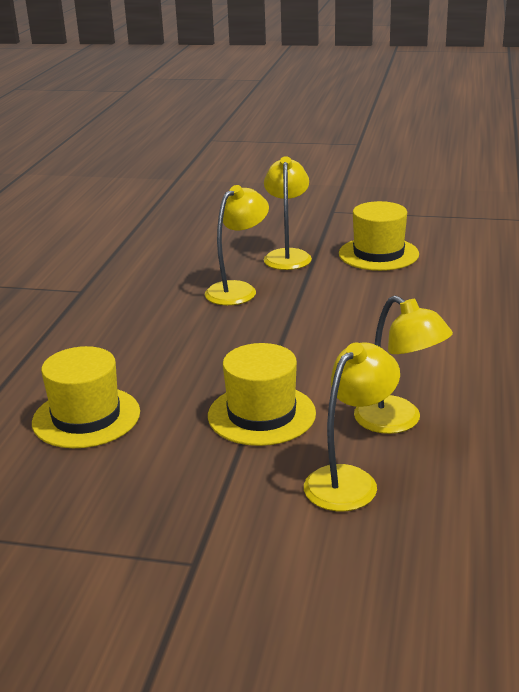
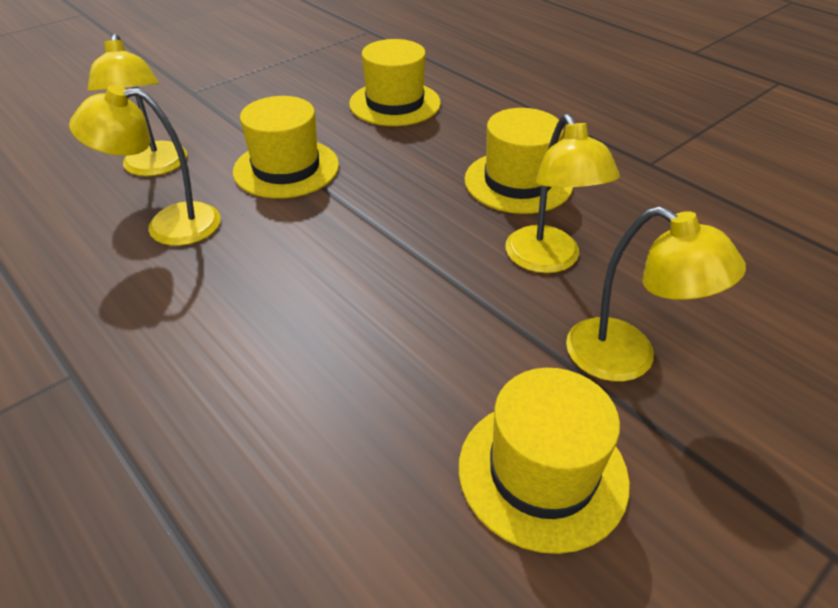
camera: 125 degrees right, 15 degrees up
(161, 322) = (518, 182): none -> yellow hat

